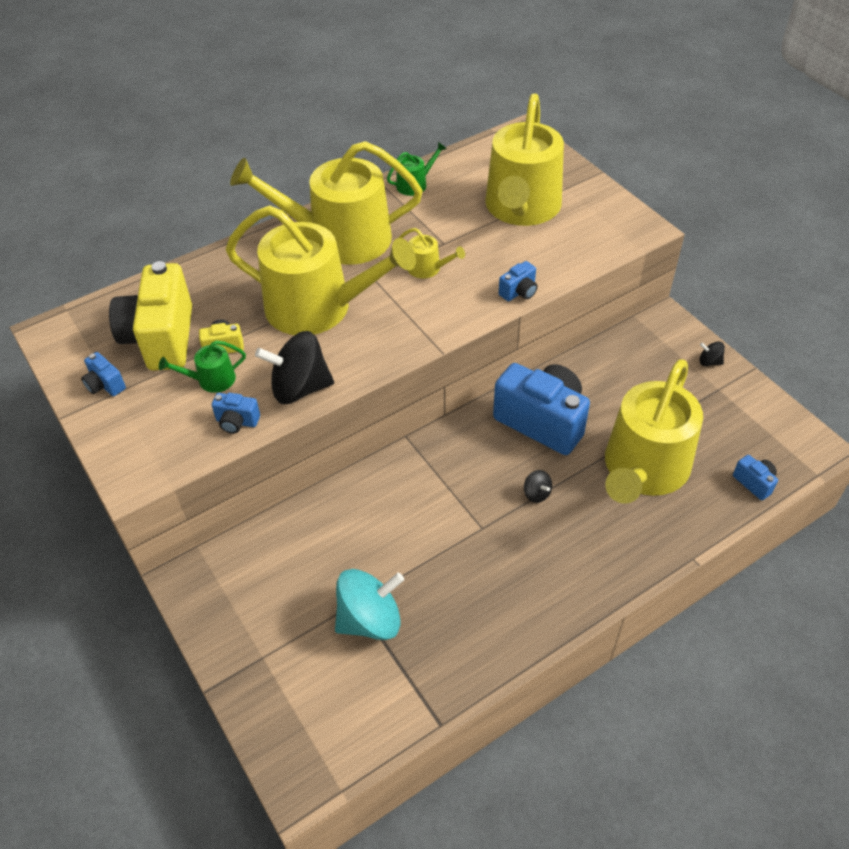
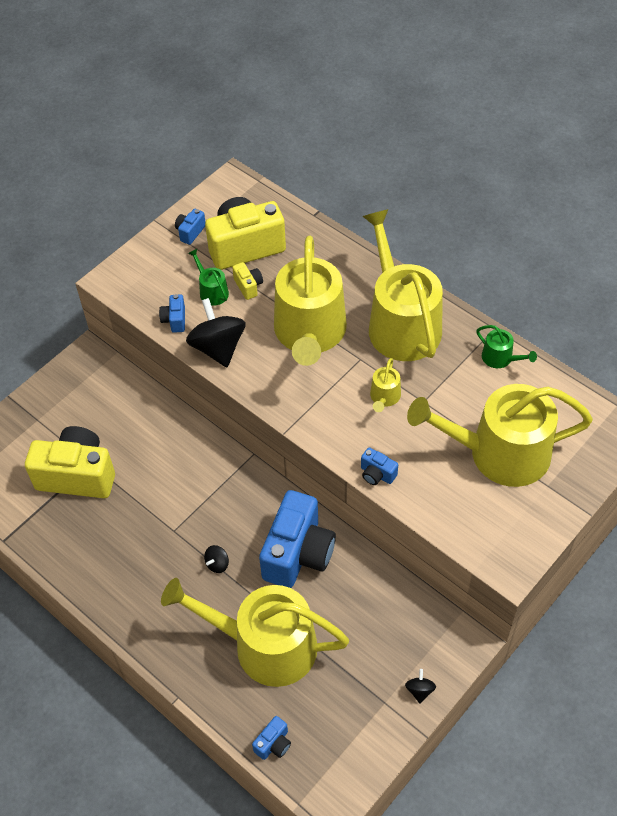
camera: 75 degrees right, 5 degrees up
(370, 619) = (77, 475): turquoise spinning top -> yellow camera

